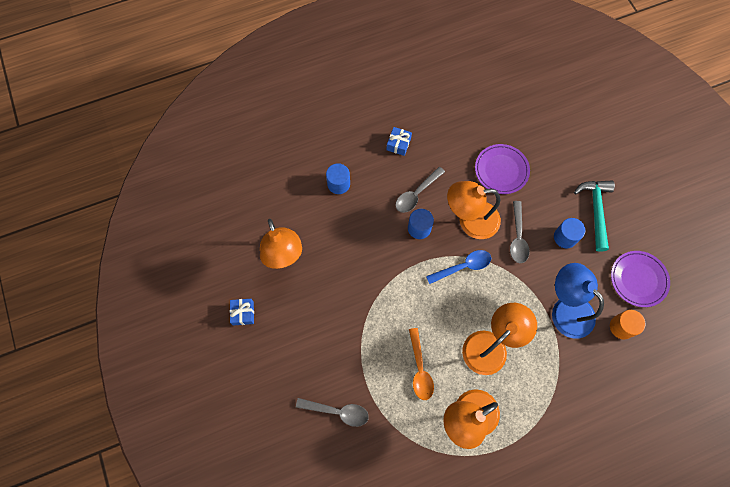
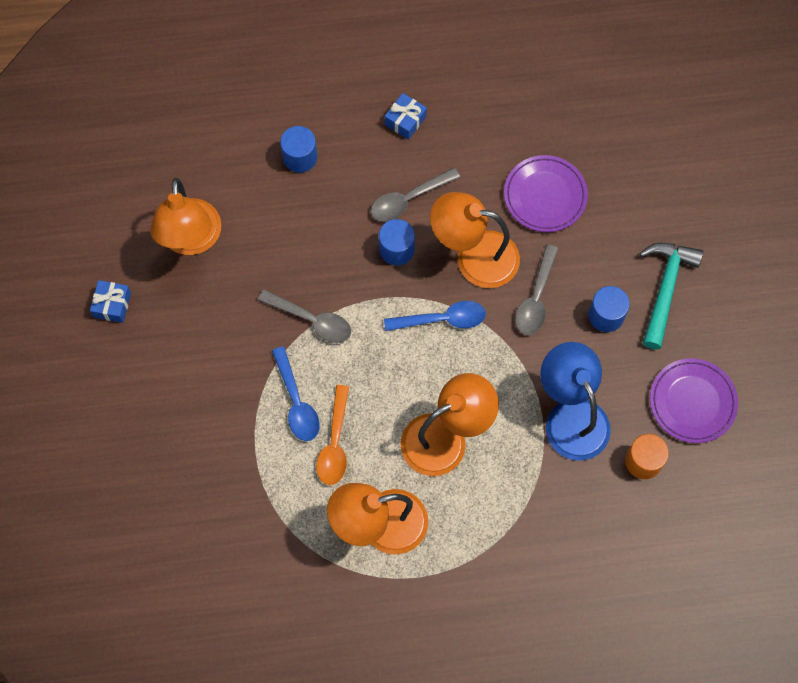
camera: 15 degrees right, 0 degrees up
(338, 411) = (204, 469): grey spoon -> grey spoon (312, 320)
(386, 347) = (297, 402): none -> blue spoon

